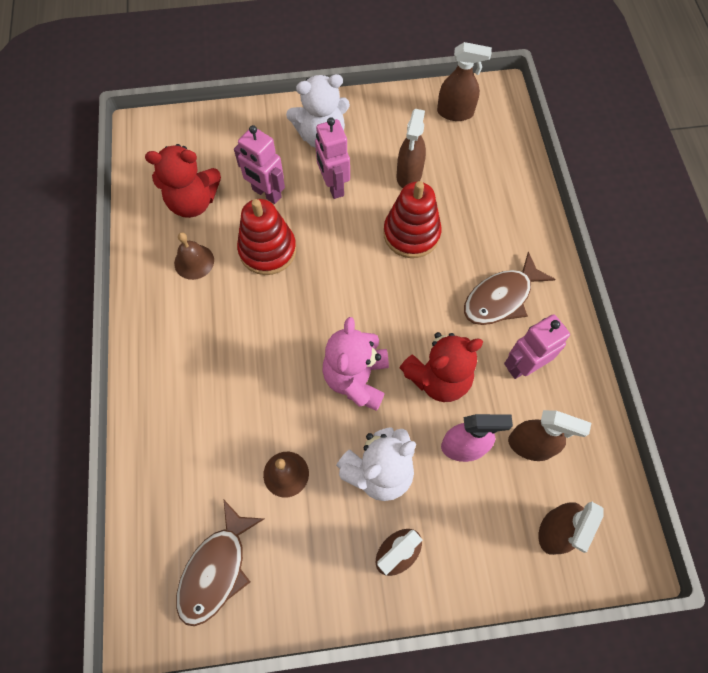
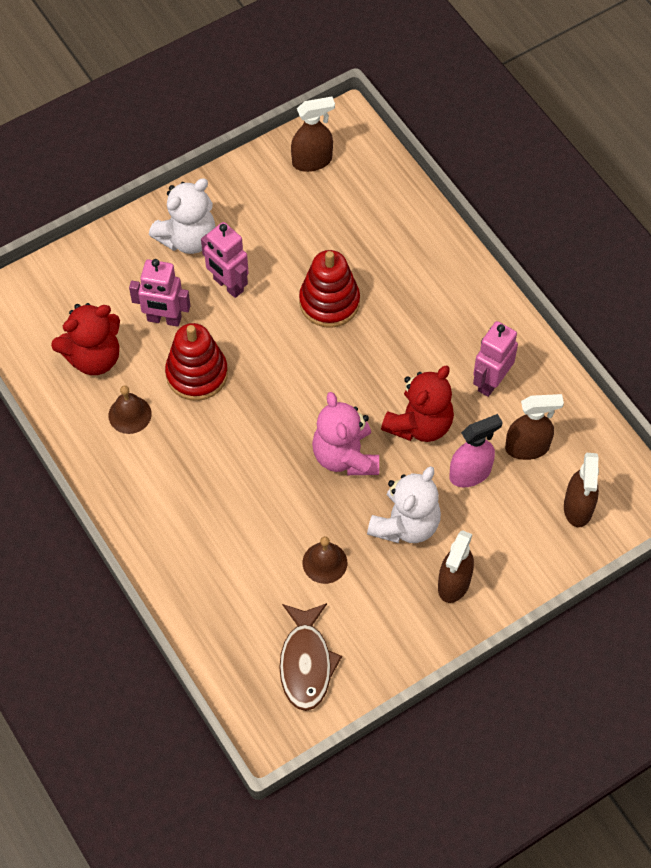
camera: 25 degrees left, 5 degrees down
(409, 175) = (298, 244): brown spray bottle -> none
(501, 298) = (443, 329): brown fish -> none

